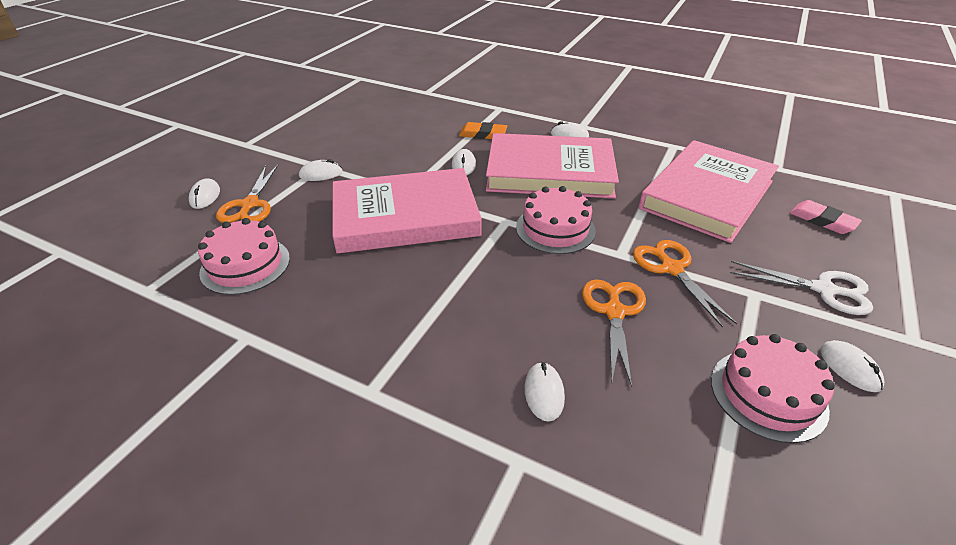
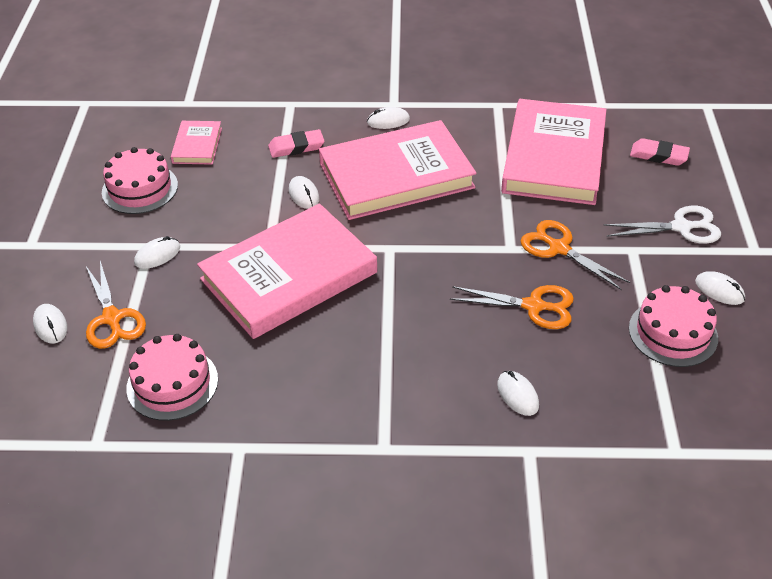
camera: 25 degrees left, 5 degrees up
(411, 116) = (197, 145): none -> pink book
(483, 134) = (296, 147): orange eraser -> pink eraser
(555, 229) = (440, 241): pink cake -> pink cake (140, 188)
(614, 312) = (534, 306): orange scissors -> orange scissors turned 120 degrees clockwise

